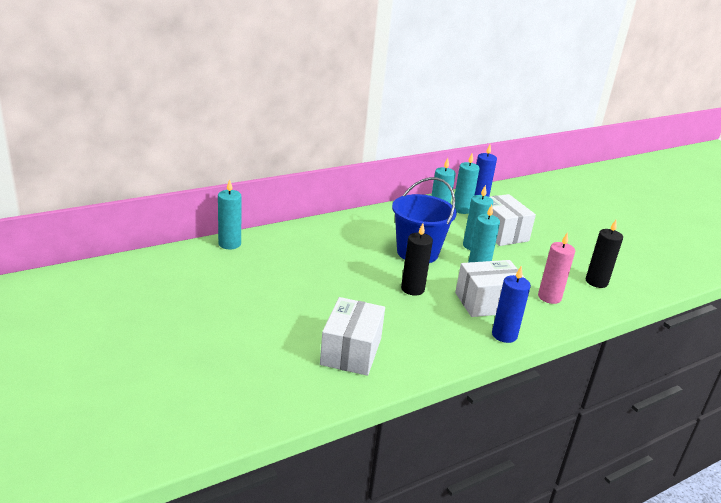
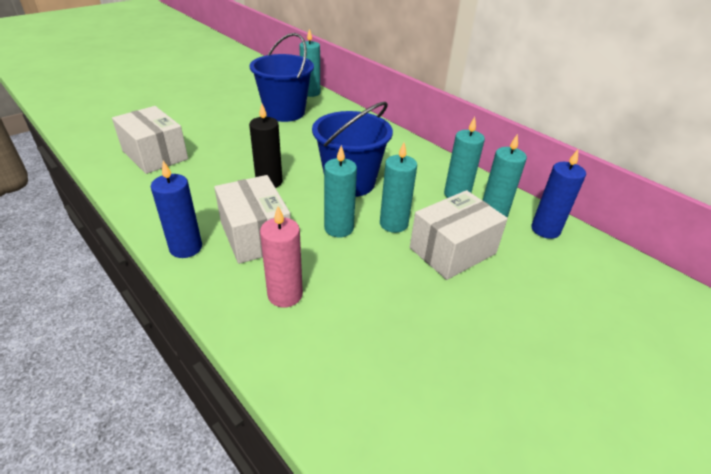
camera: 80 degrees right, 10 degrees up
(274, 265) = (284, 112): none -> blue bucket
(351, 351) = (155, 155): white box -> white box turned 45 degrees clockwise
(596, 282) = (354, 360): black candle -> none

